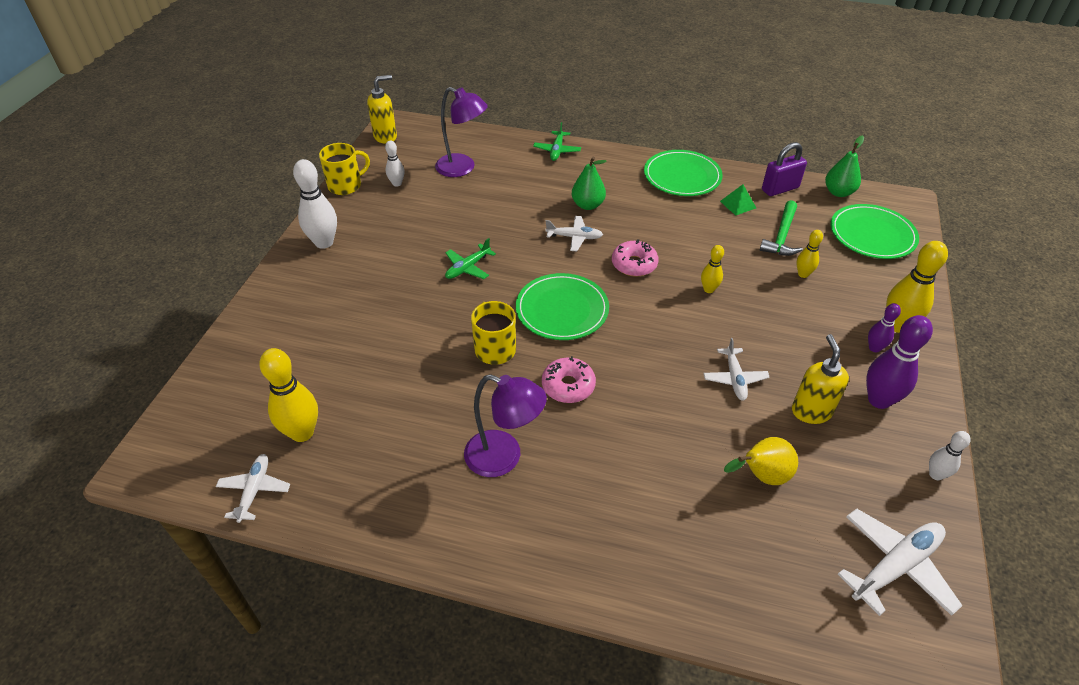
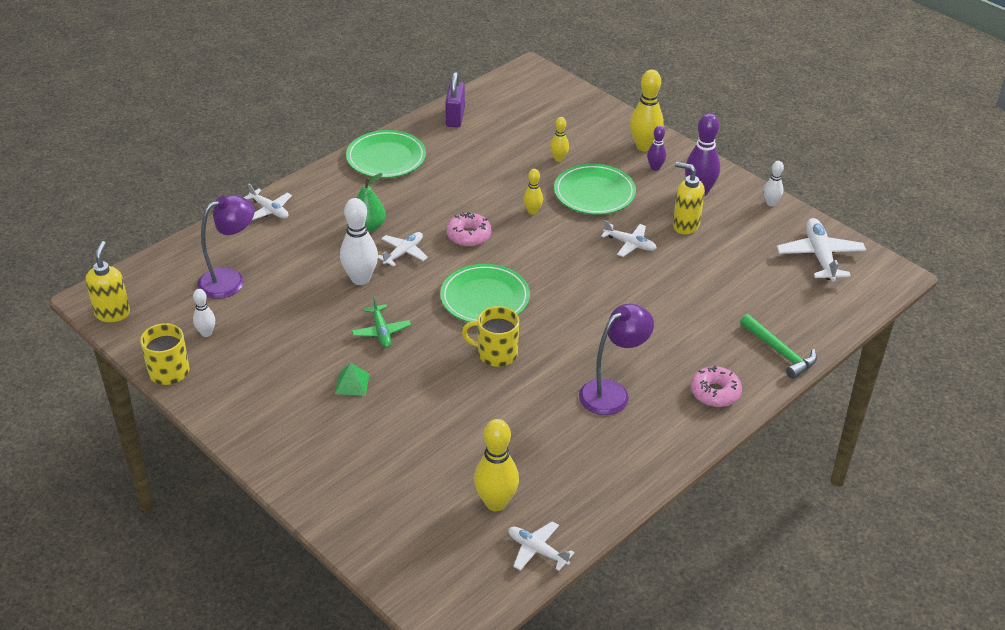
camera: 60 degrees left, 5 degrees down
(324, 242) = (250, 415): white bowling pin -> white bowling pin (360, 279)
(557, 150) = (269, 210): green plane -> white plane
(568, 386) = (569, 329): pink donut -> pink donut (715, 392)
(738, 204) = (452, 147): green pyramid -> green pyramid (352, 383)
(761, 476) = (719, 275): yellow pear -> none
(782, 236) = (509, 146): green hammer -> green hammer (780, 352)
(838, 192) = (488, 93): green pear -> none
(872, 235) = (549, 105): green plate -> green plate (594, 193)

